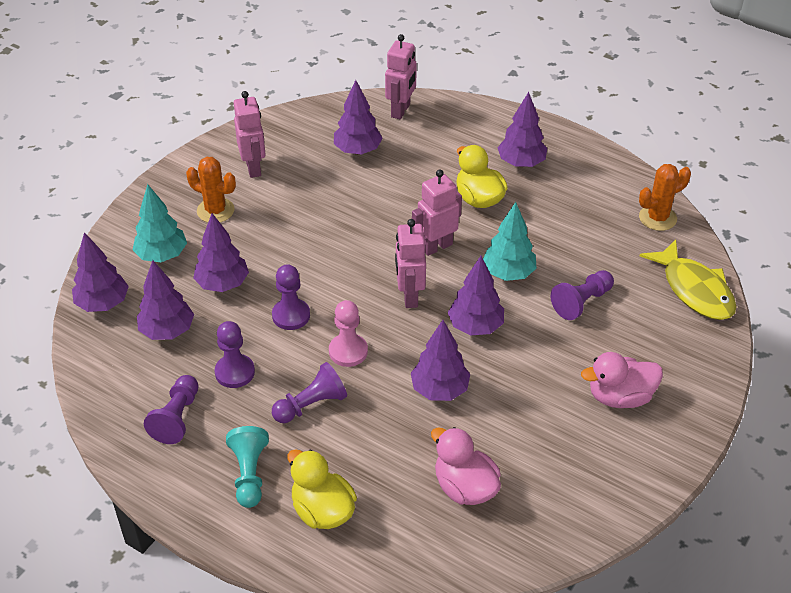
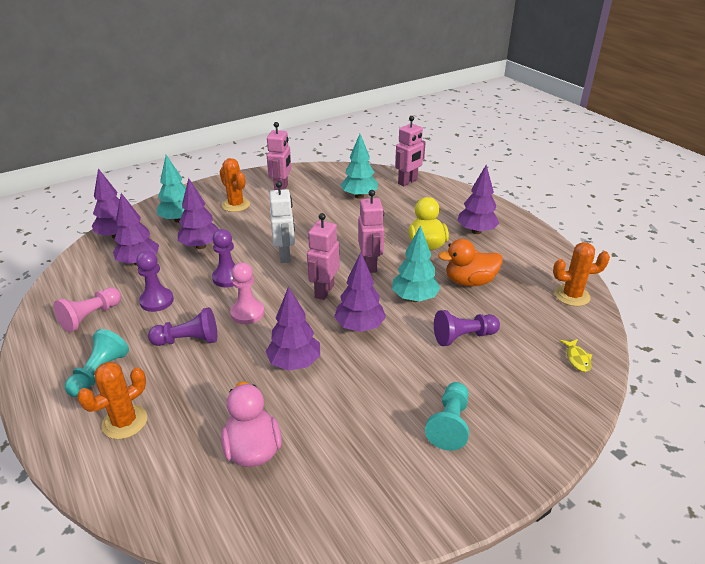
camera: 25 degrees right, 10 degrees down
(177, 418) = (90, 317): purple pawn -> pink pawn
(322, 511) = (125, 422): yellow duck -> orange cactus
(333, 265) = (285, 256): none -> white robot
(358, 150) = (359, 196): purple tree -> turquoise tree
(436, 246) = (370, 265): pink robot -> pink robot turned 90 degrees clockwise
(551, 233) = (469, 281): none -> orange duck
(620, 397) = (450, 424): pink duck -> turquoise pawn
(694, 290) = (577, 359): yellow fish -> yellow fish, size x0.42

